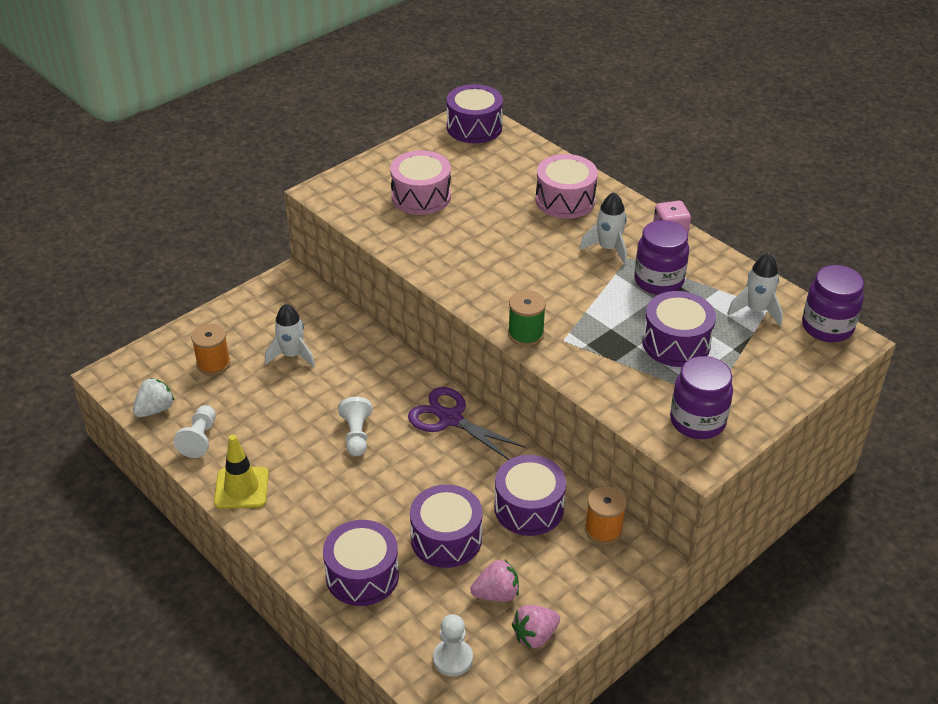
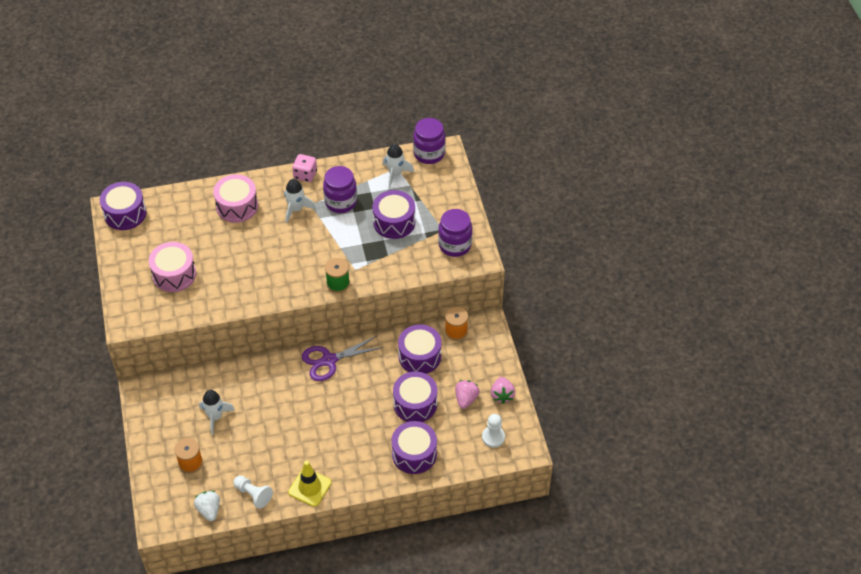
camera: 60 degrees left, 10 degrees up
(356, 435) = (308, 412): white pawn -> none

